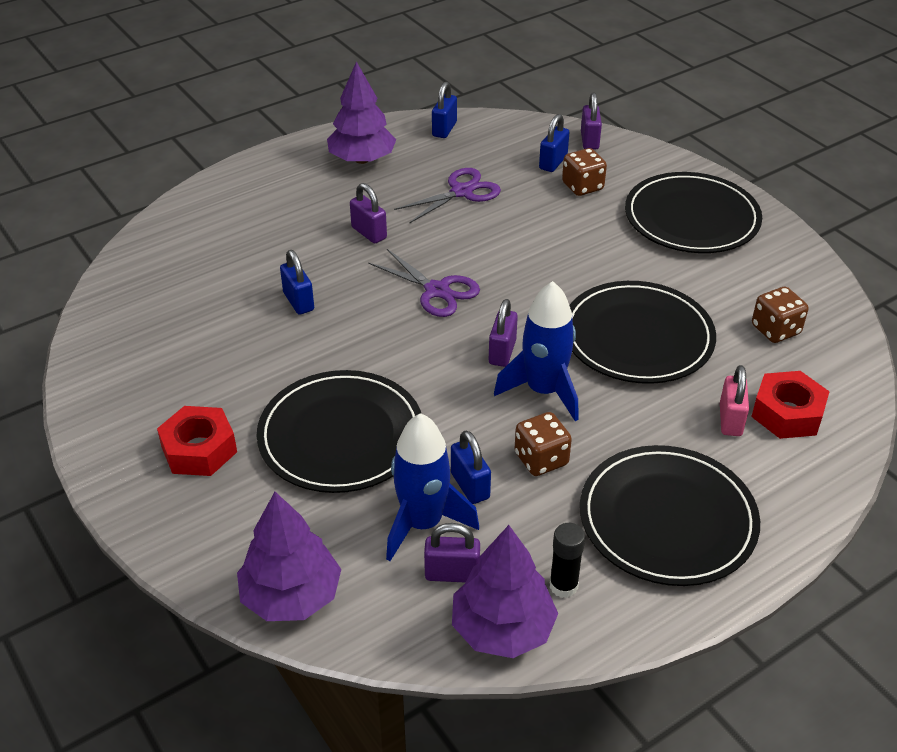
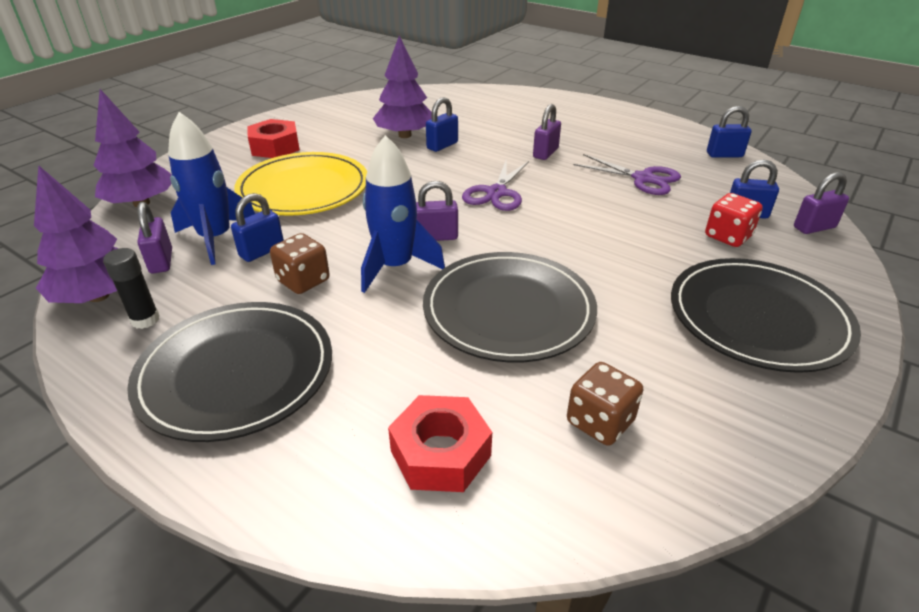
camera: 70 degrees right, 5 degrees down
(341, 436) = (303, 189): black plate -> yellow plate
(362, 159) = (637, 132): purple tree -> purple tree (405, 135)
(582, 186) = (728, 236): brown dice -> red dice
(730, 420) = (406, 401): pink padlock -> none

